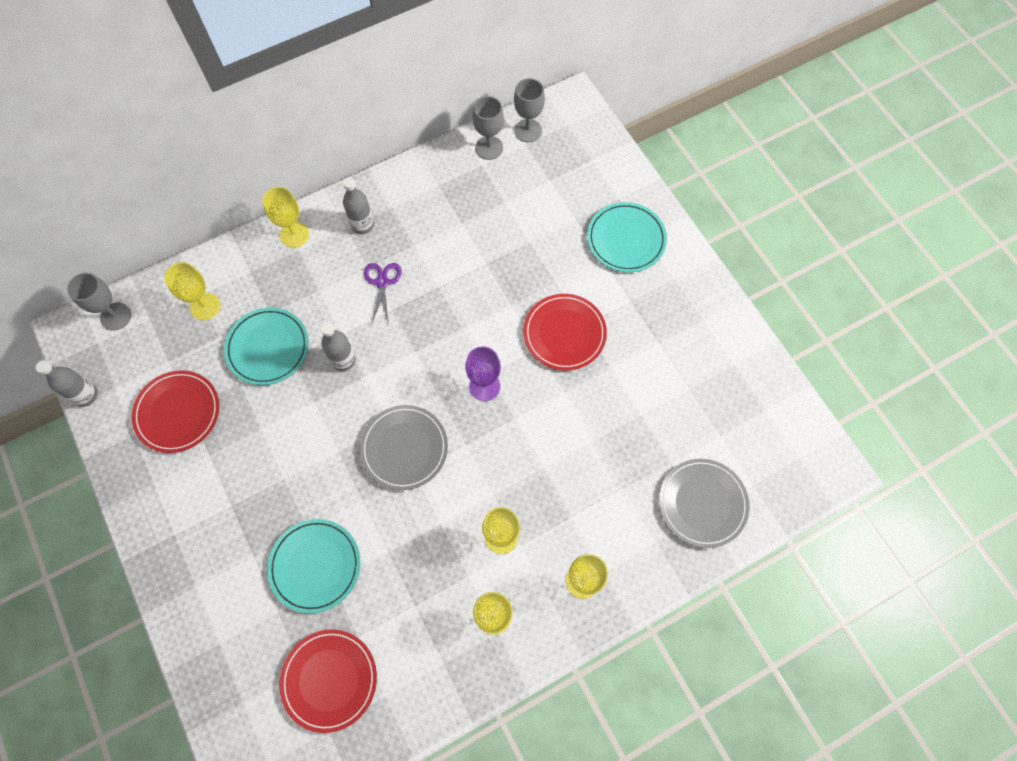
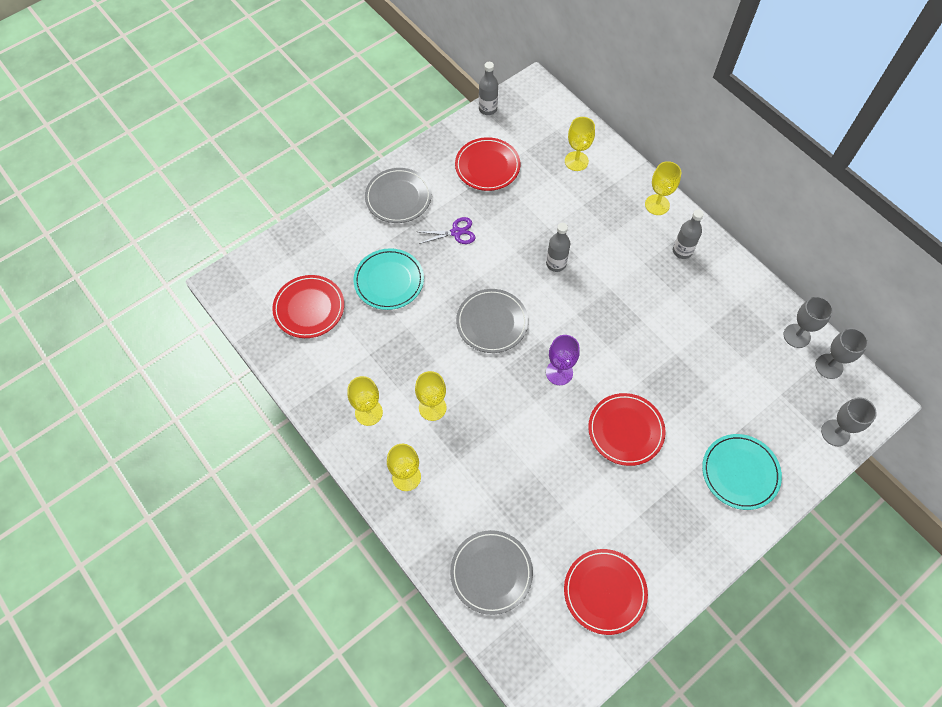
camera: 80 degrees right, 5 degrees down
(115, 316) = (552, 109): grey goblet -> grey goblet (835, 433)
(190, 535) = (398, 197): none -> grey plate
(268, 348) = (553, 210): turquoise plate -> none
(382, 282) = (633, 277): purple scissors -> purple scissors (456, 232)
(732, 393) = (604, 592): none -> red plate

